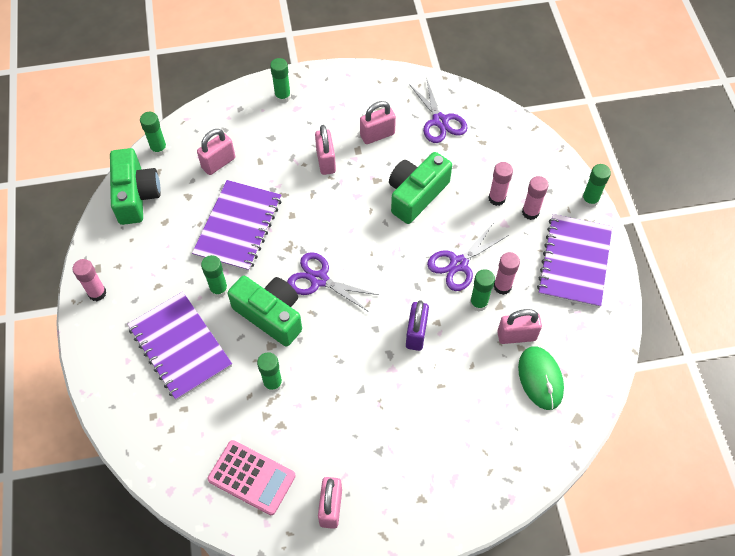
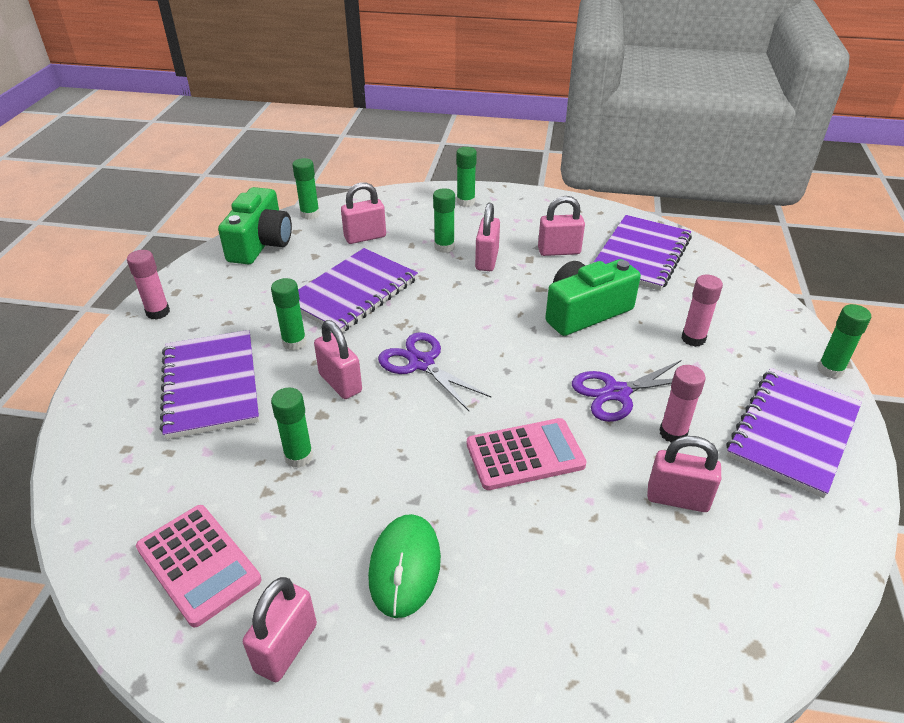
camera: 20 degrees right, 20 degrees down
(270, 315) = (340, 383): green camera -> pink padlock
(416, 333) = (525, 454): purple padlock -> pink calculator
(440, 121) = (641, 255): purple scissors -> purple notebook
(478, 303) = (630, 443): green glue stick -> green glue stick (444, 247)
(530, 212) = (737, 363): pink glue stick -> none
(540, 378) = (702, 567): green mouse -> green mouse (404, 567)

